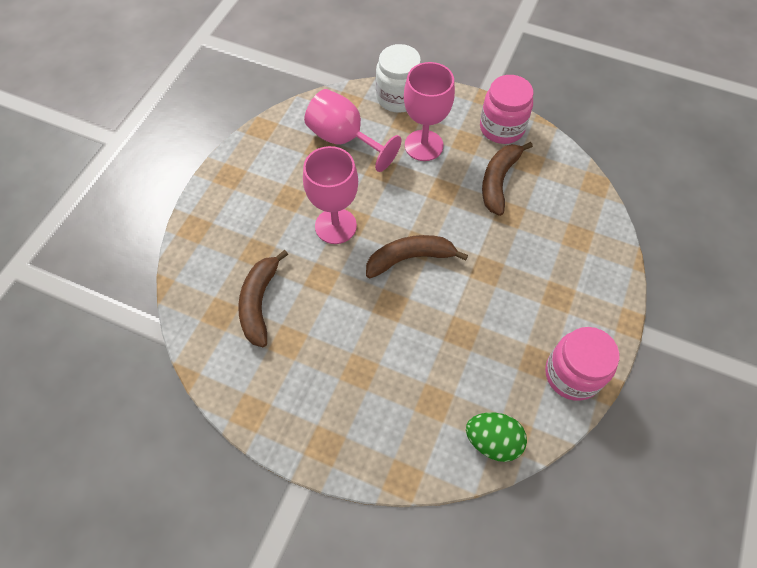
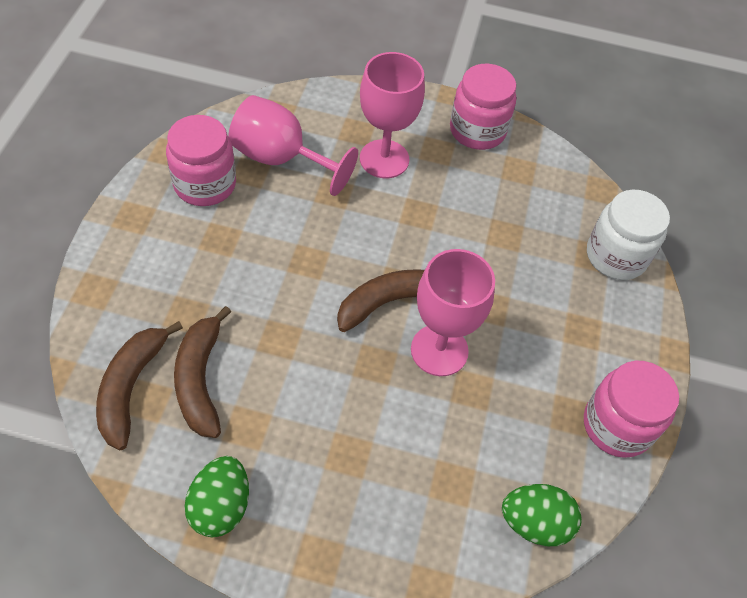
camera: 15 degrees left, 5 degrees down
(260, 397) = (220, 506): none -> green egg
(285, 155) = (205, 184): none -> pink jar
(335, 226) = (287, 270): pink goblet -> pink goblet (439, 350)
(398, 97) = (342, 102): white jar -> white jar (616, 256)
(498, 181) = (485, 196): brown banana -> brown banana (131, 388)

